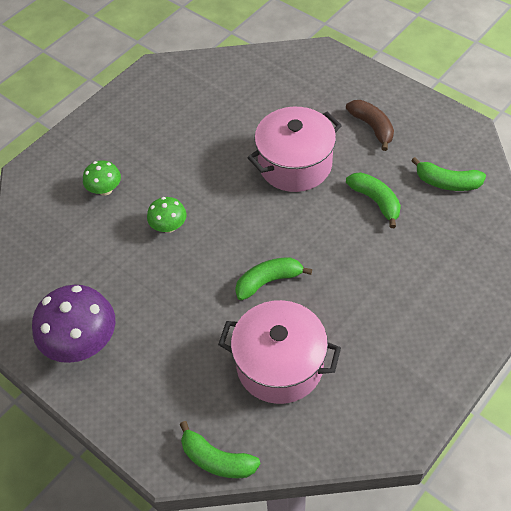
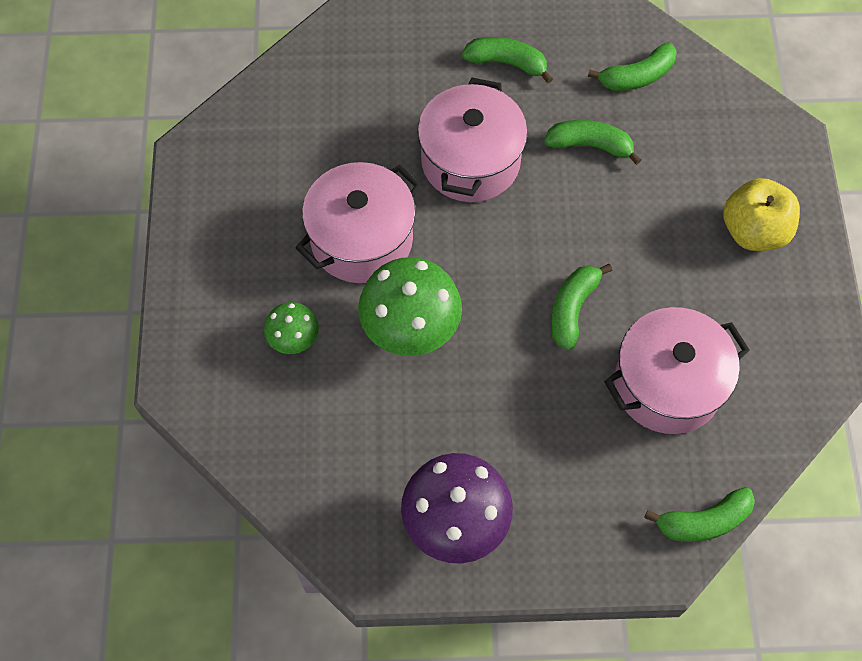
camera: 45 degrees left, 10 degrees up
(169, 226) = (410, 327): green mushroom -> green mushroom, size x1.87
(192, 165) = (361, 239): none -> pink pot
(372, 127) = (507, 63): brown banana -> green banana
(431, 318) = (753, 231): none -> yellow apple

